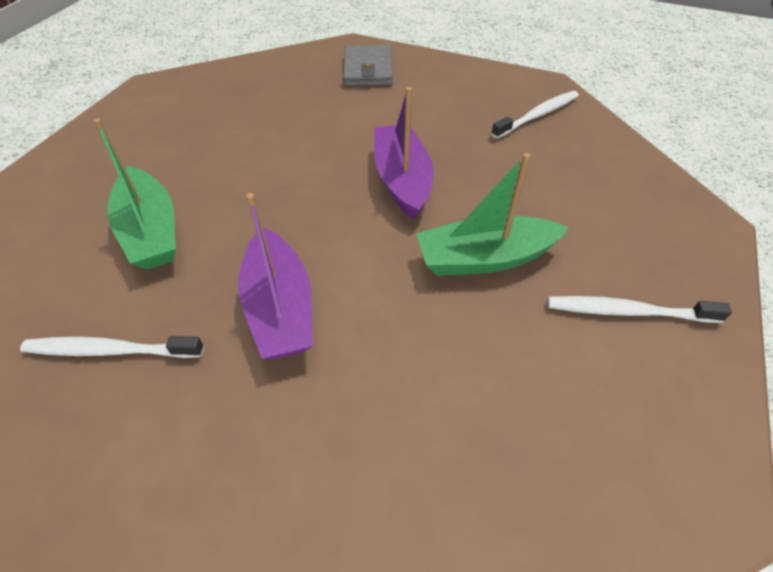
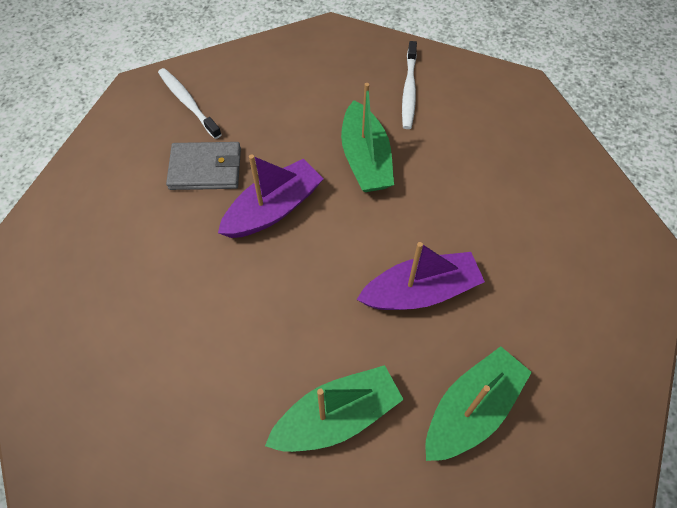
camera: 90 degrees left, 10 degrees up
(110, 350) = (471, 410): white toothbrush -> green boat
(368, 69) = (72, 239): grey wallet -> grey wallet (205, 168)
(402, 180) = (273, 209): purple boat -> purple boat turned 150 degrees clockwise

